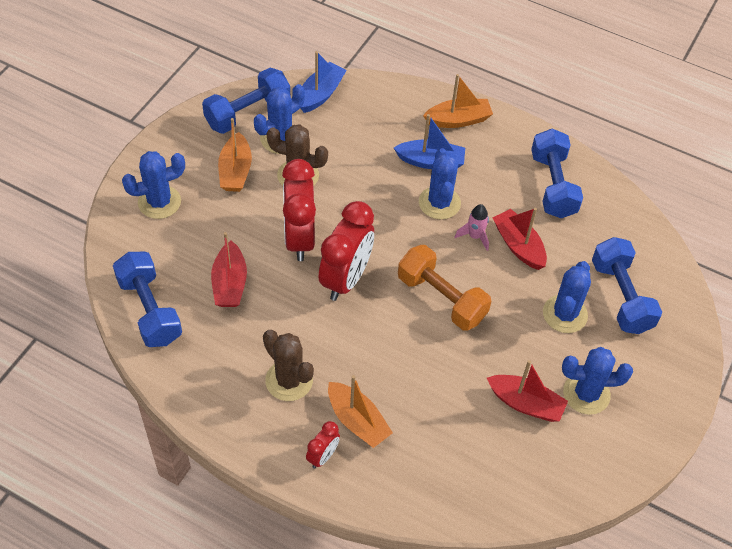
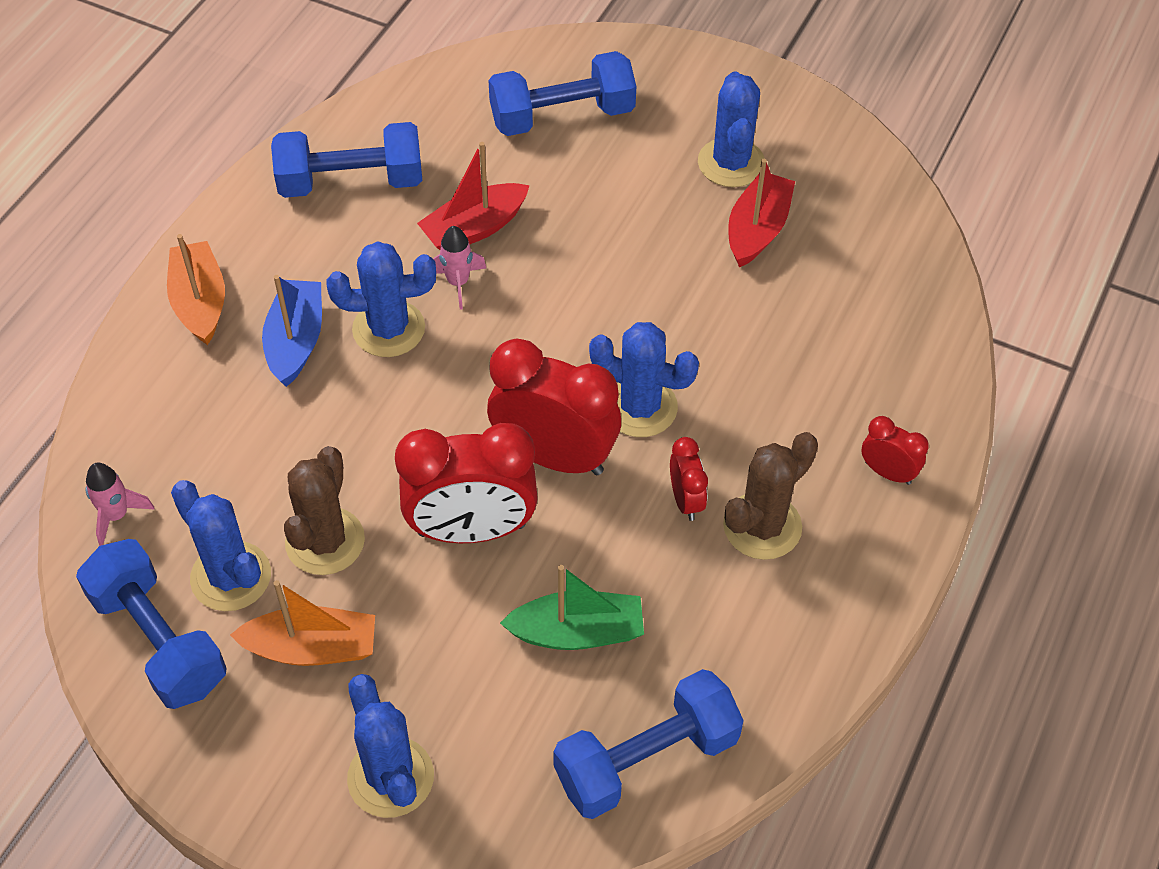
camera: 90 degrees left, 0 degrees up
(229, 283) = (577, 632): red boat -> green boat
(310, 342) = (686, 500): none -> red clock
(321, 94) = (116, 515): blue boat -> pink rocket
(357, 421) = (820, 430): orange boat -> none
(441, 298) = (583, 326): orange dumbbell -> none
(565, 314) = (599, 179): blue cactus -> blue cactus (640, 407)

